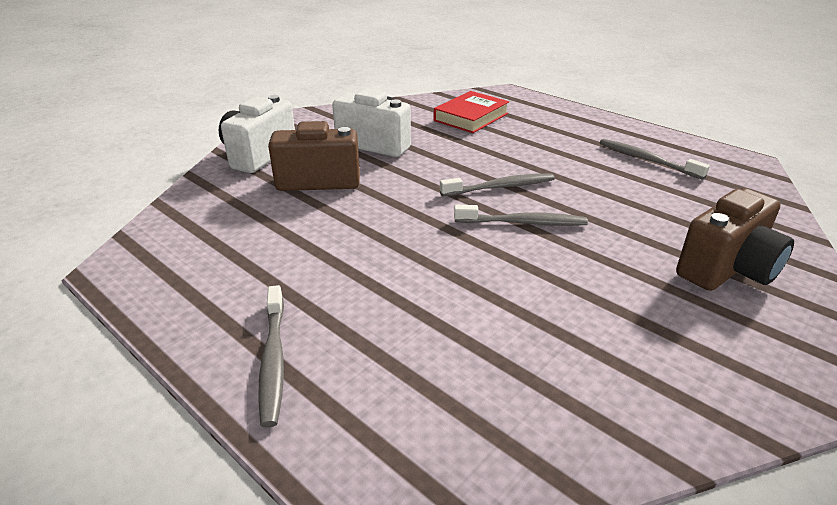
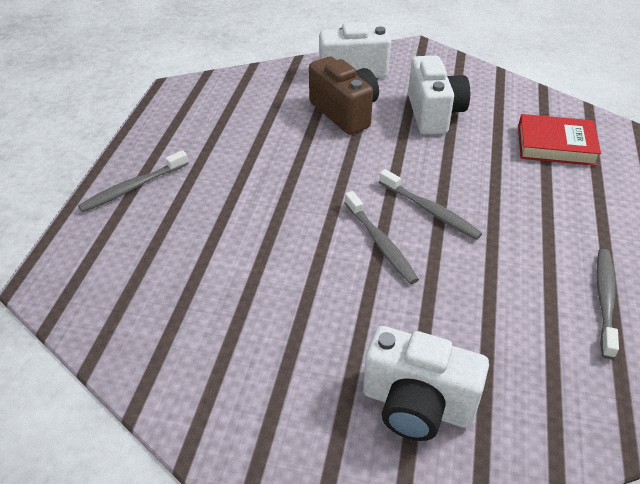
camera: 60 degrees right, 10 degrees up
(727, 269) = (417, 405): brown camera -> white camera

